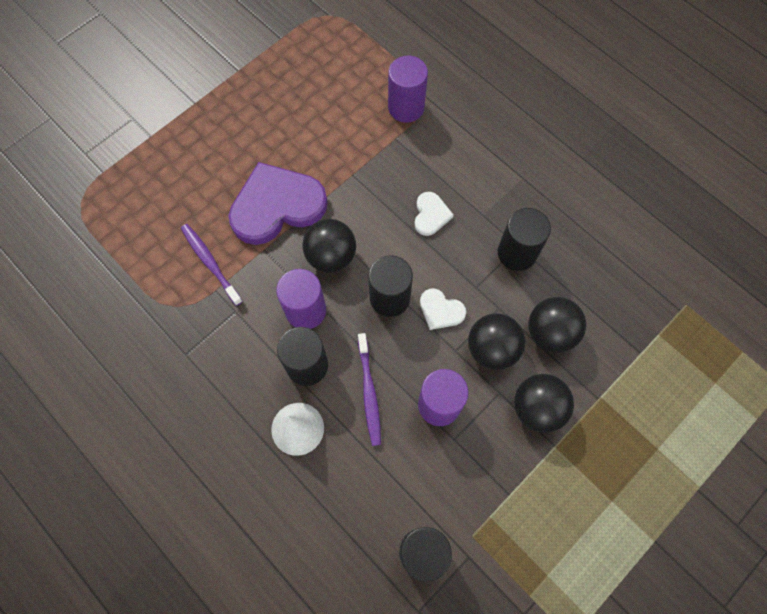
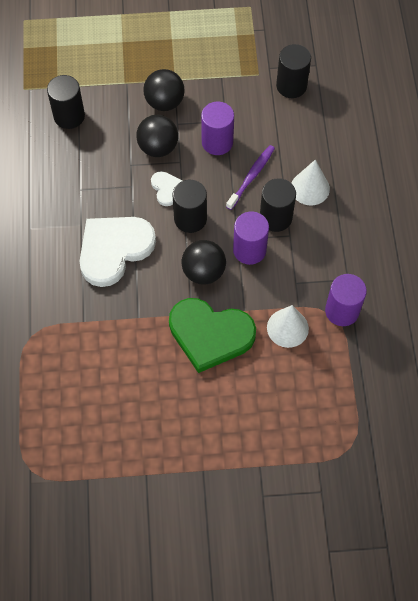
camera: 140 degrees left, 5 degrees down
(210, 263) = (287, 328): purple toothbrush -> white cone
(277, 206) = (210, 334): purple heart -> green heart
(406, 107) = (53, 339): purple cylinder -> purple cylinder (342, 311)
(431, 215) = (114, 249): white heart -> white heart, size x2.15
(517, 253) = (86, 186): black cylinder -> black cylinder (69, 116)
(550, 333) = (116, 131): black ball -> none

